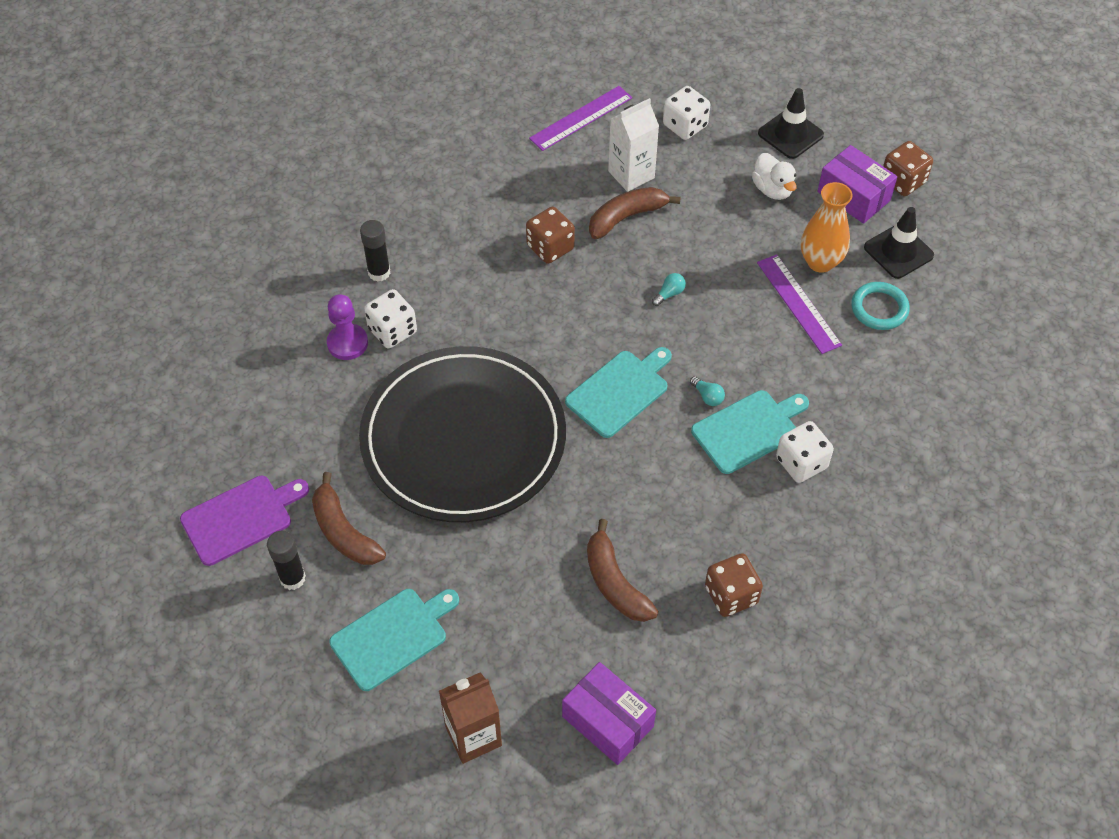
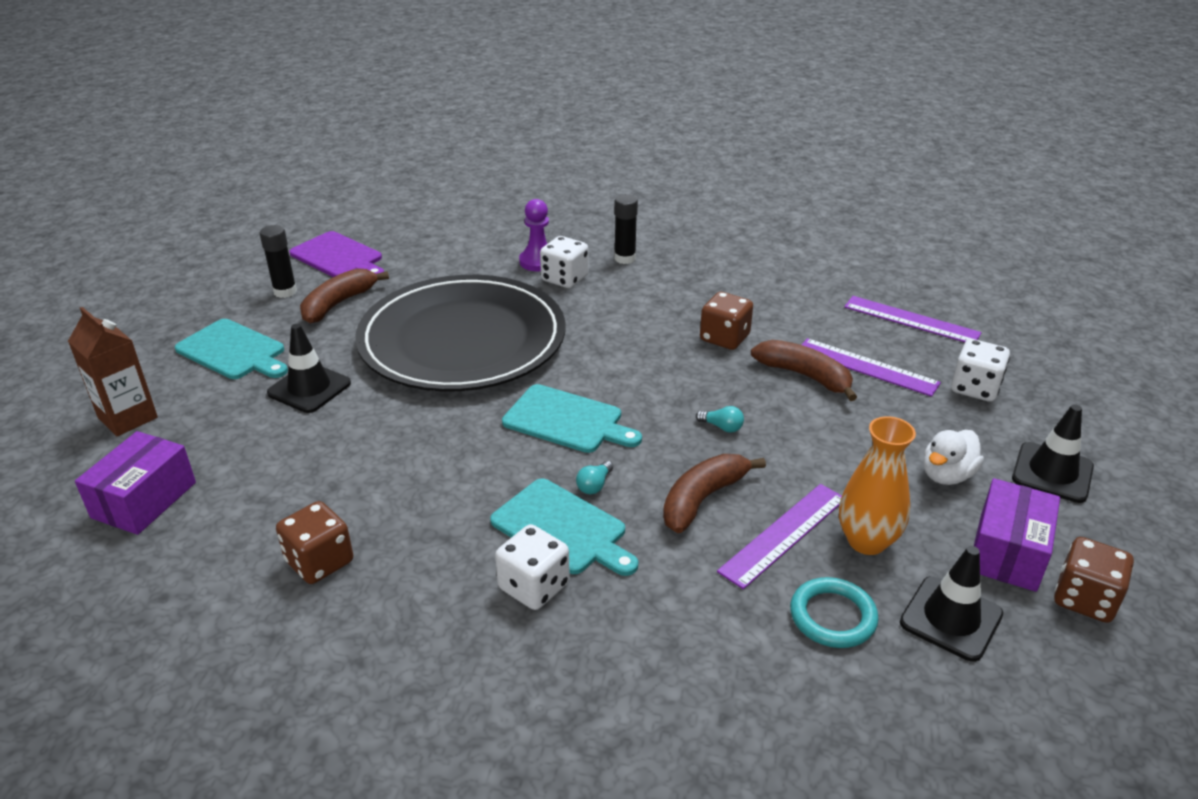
camera: 70 degrees right, 20 degrees down
(489, 576) = (309, 388): none -> black traffic cone
(615, 583) = (318, 469): brown banana -> brown banana (703, 499)
(631, 174) = (866, 367): white carton -> purple ruler

